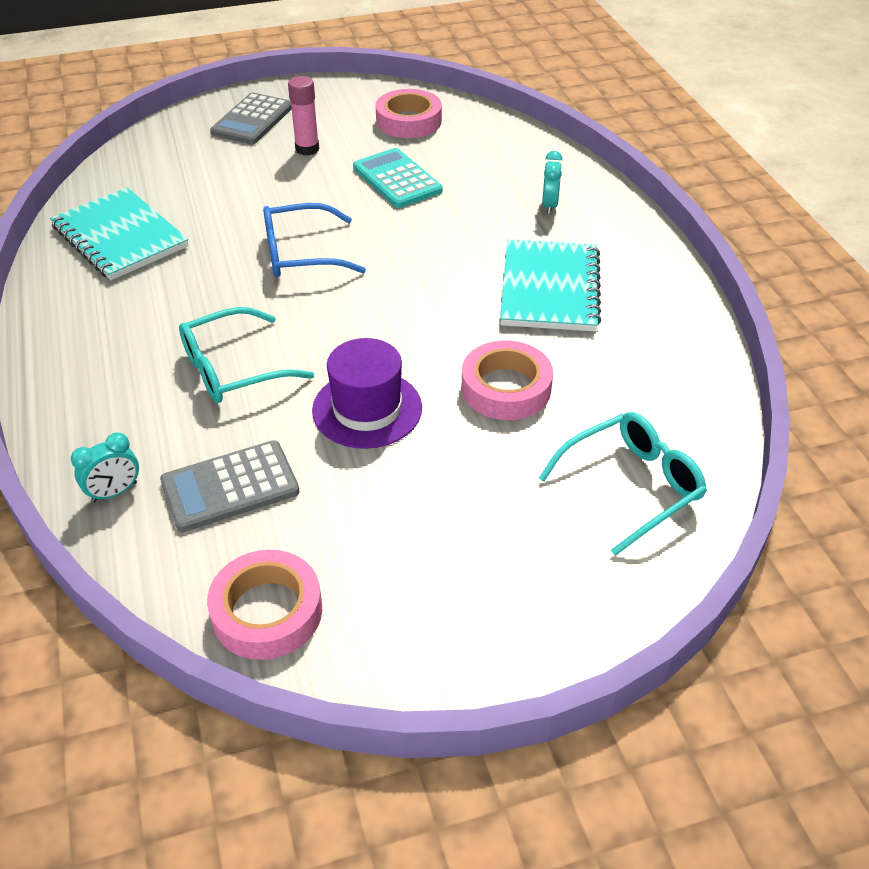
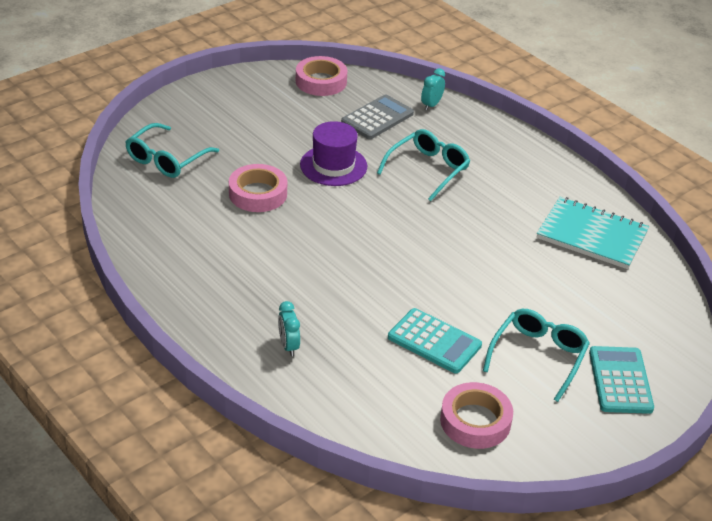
camera: 155 degrees right, 5 degrees down
(252, 120) = (620, 380): grey calculator -> turquoise calculator
(301, 254) = (453, 252): blue glasses -> none
(307, 149) = (538, 357): pink glue stick -> turquoise glasses
(550, 288) = (257, 267): turquoise notebook -> none

